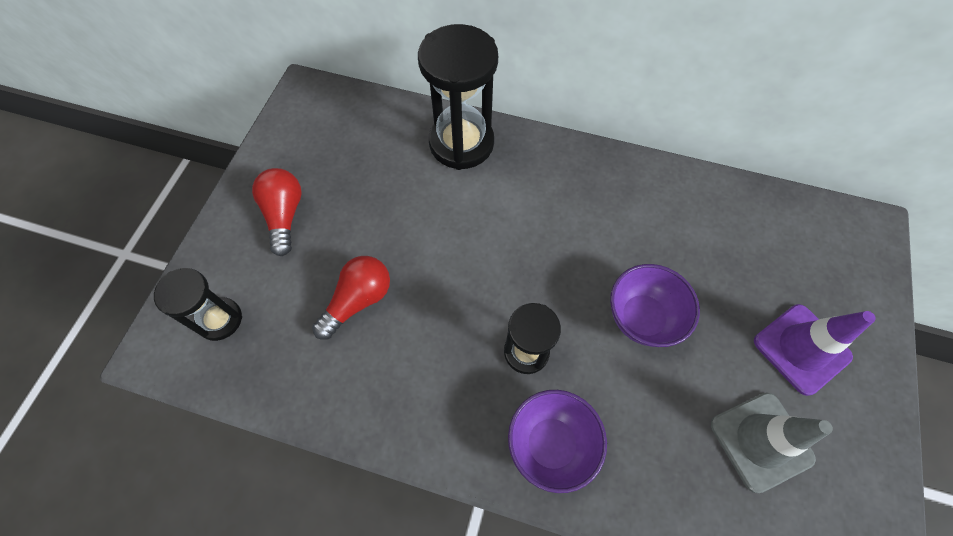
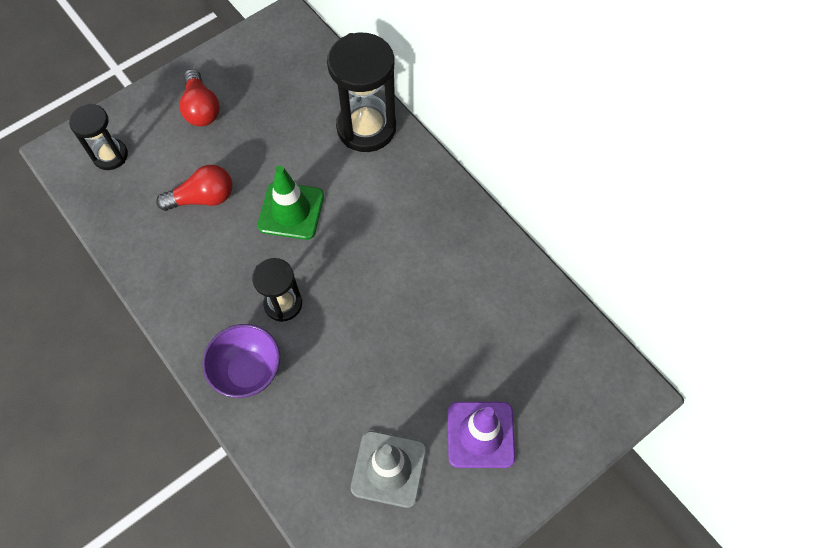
camera: 35 degrees right, 0 degrees up
(284, 215) = (201, 108): red light bulb -> red light bulb turned 135 degrees clockwise
(457, 258) = (291, 211): none -> green traffic cone
(642, 318) = (383, 335): purple bowl -> none

